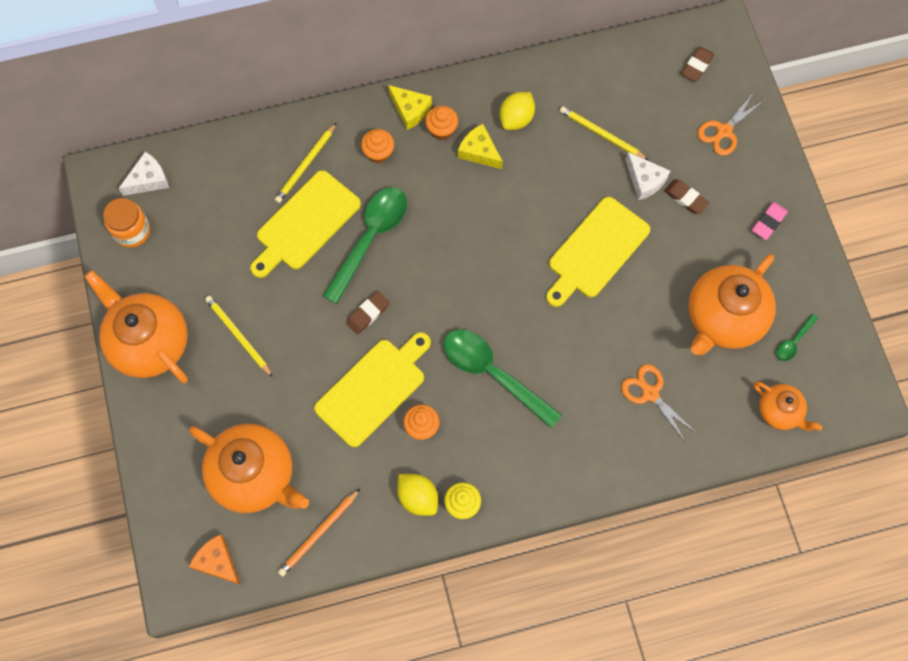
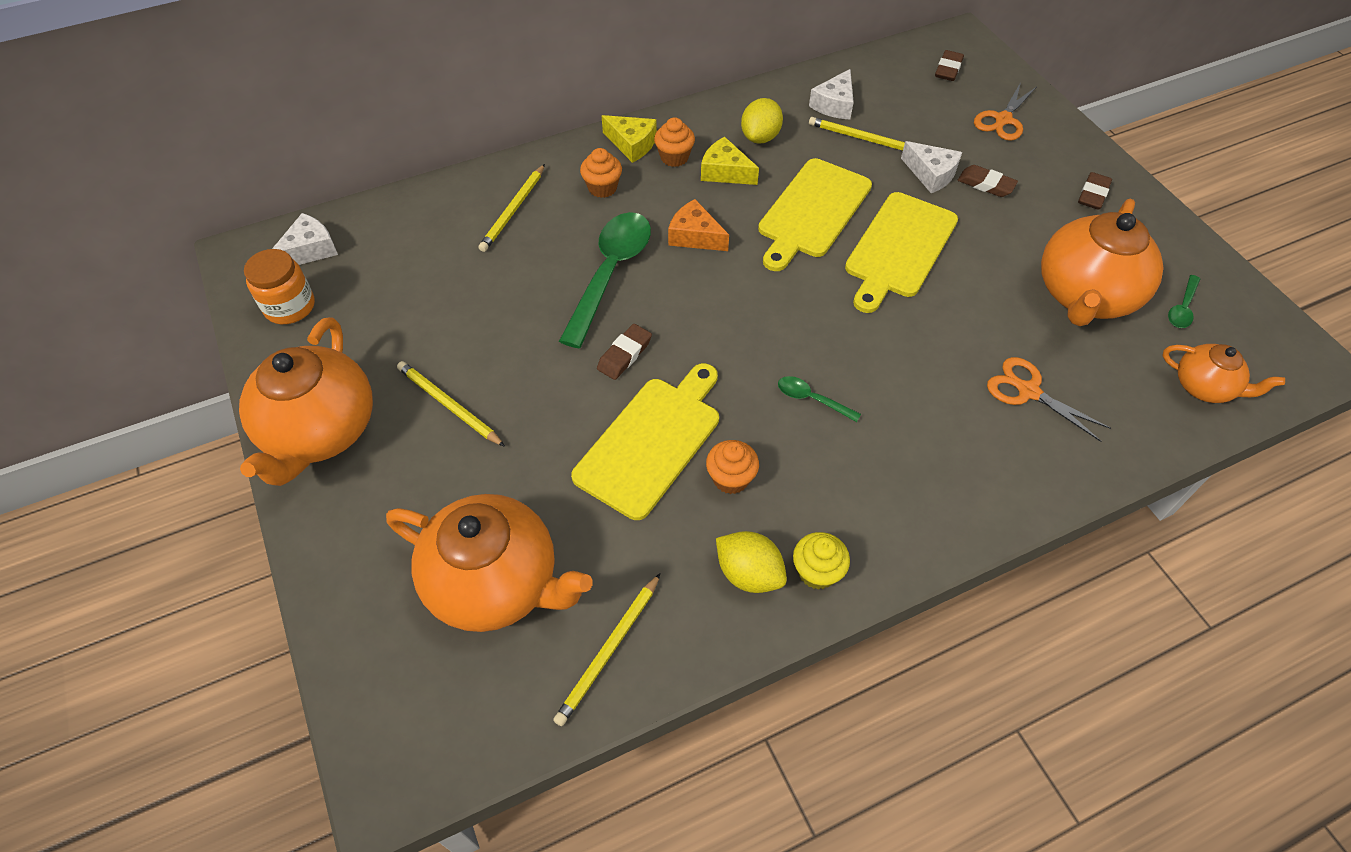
camera: 10 degrees left, 15 degrees down
(149, 342) = (320, 432): orange teapot -> orange teapot turned 120 degrees counterclockwise
(217, 562) = (452, 723): orange cheese -> orange cheese (695, 236)
(305, 223) = (523, 268): yellow cutting board -> yellow cutting board (812, 211)
(319, 533) = (609, 650): orange pencil -> yellow pencil
(493, 374) = (812, 399): green spoon -> green spoon, size x0.45
(587, 92) = (834, 104): none -> white cheese
(769, 222) = (1093, 194): pink eraser -> brown eraser

